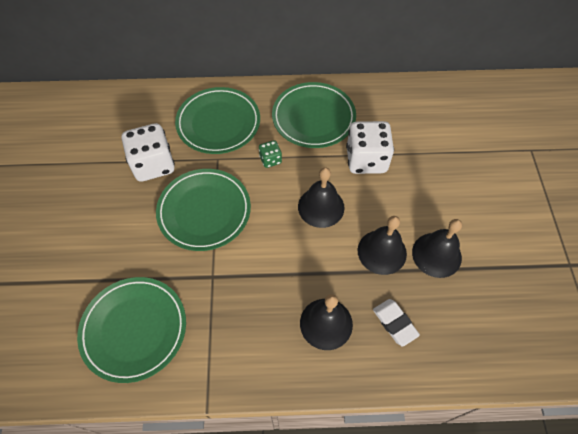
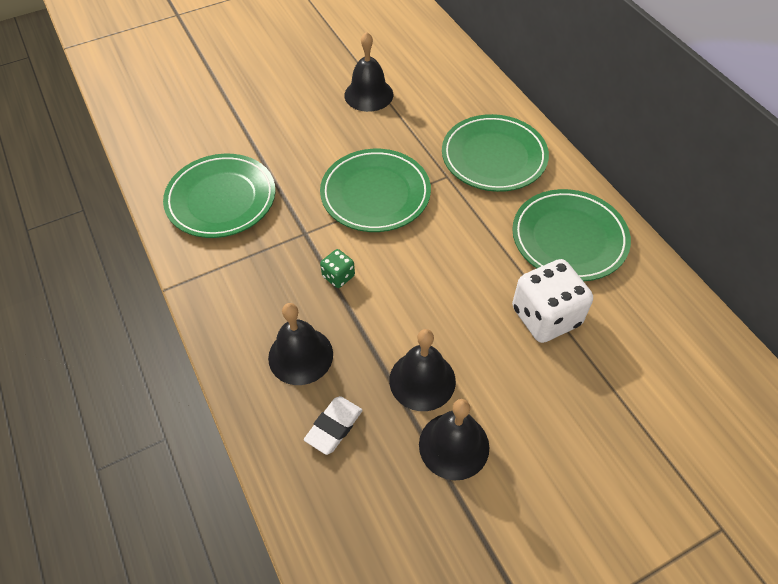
camera: 65 degrees right, 5 degrees down
(153, 165) = (404, 130): white dice -> none
(270, 160) = (478, 222): green dice -> green dice (338, 276)
(321, 207) = (446, 294): black bell -> black bell (368, 94)

